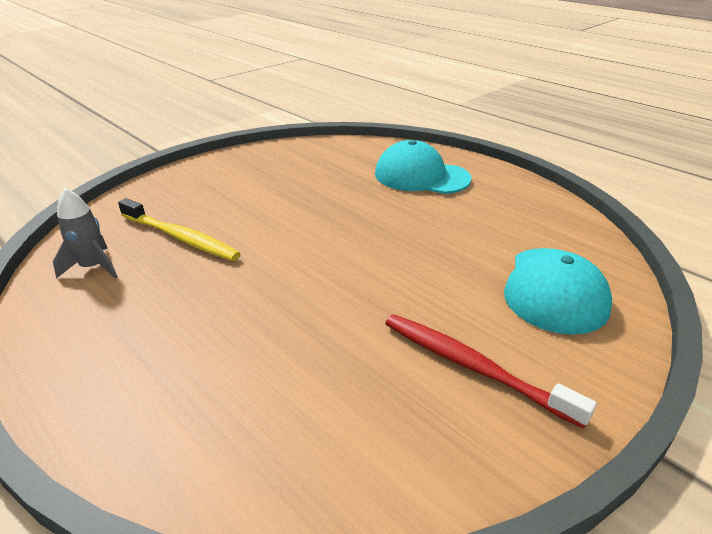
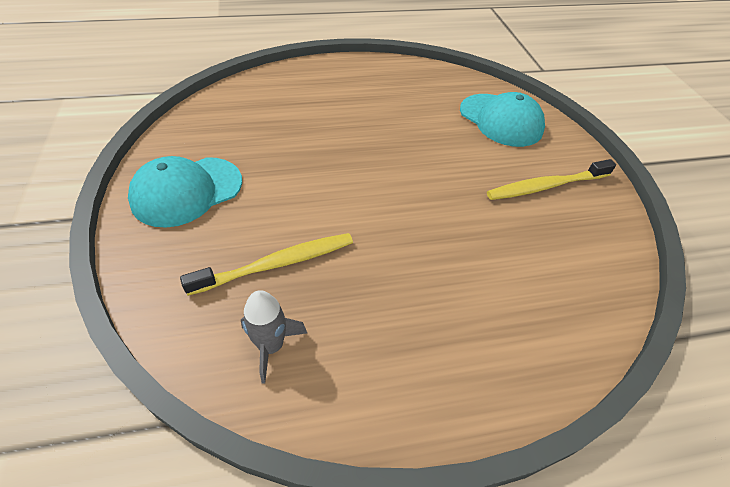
camera: 60 degrees left, 15 degrees up
(421, 176) = (322, 94): turquoise cap -> turquoise cap (187, 191)
(472, 367) = (546, 186): red toothbrush -> yellow toothbrush

